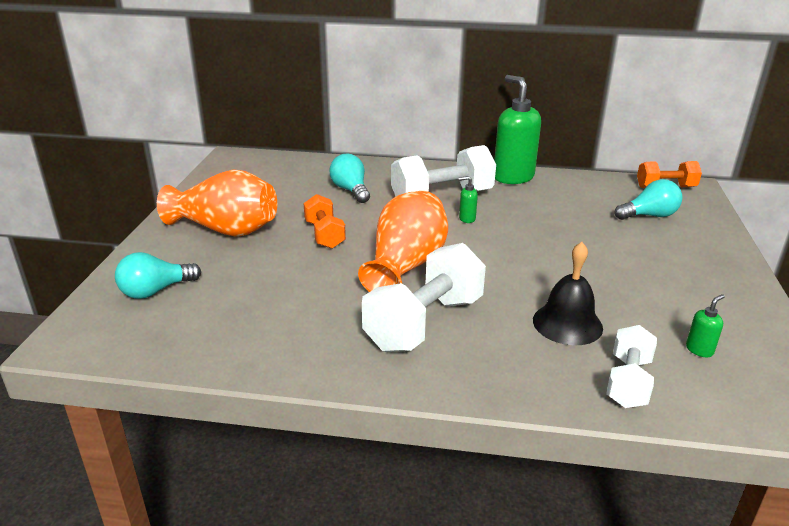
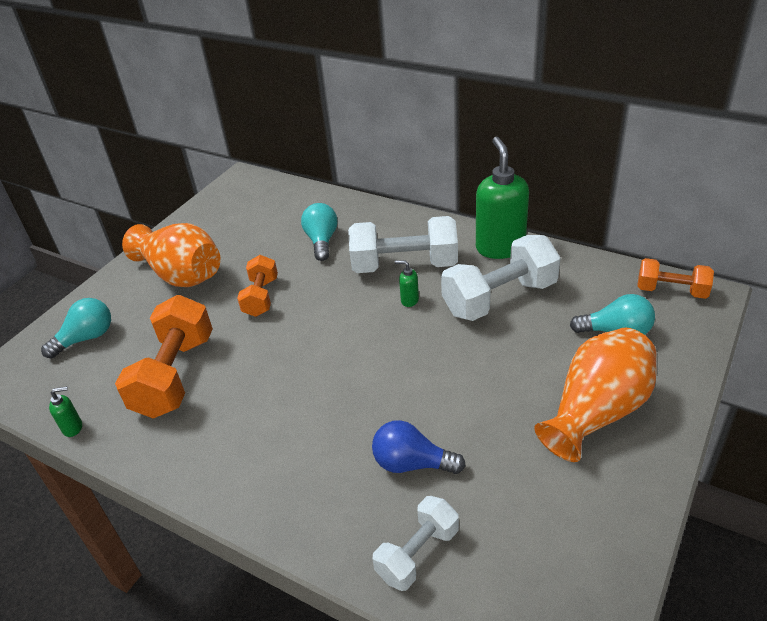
camera: 25 degrees right, 10 degrees up
(155, 291) = (86, 338): turquoise light bulb -> turquoise light bulb turned 150 degrees clockwise
(283, 303) = (175, 375): none -> orange dumbbell
(406, 265) = (309, 352): orange vase -> orange vase (597, 411)
(424, 323) = (278, 429): white dumbbell -> white dumbbell (499, 298)
(567, 323) = (412, 464): black bell -> blue light bulb
(699, 350) = (524, 534): green soap dispenser -> green soap dispenser (73, 428)

